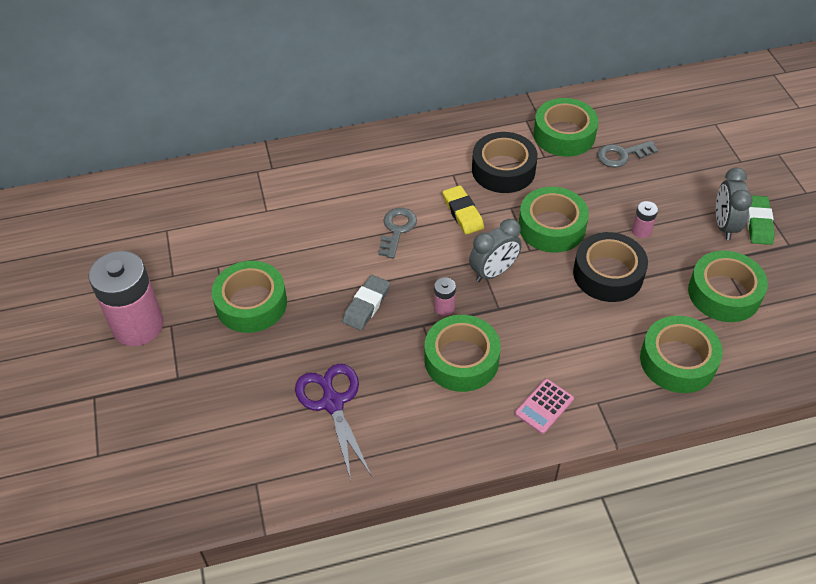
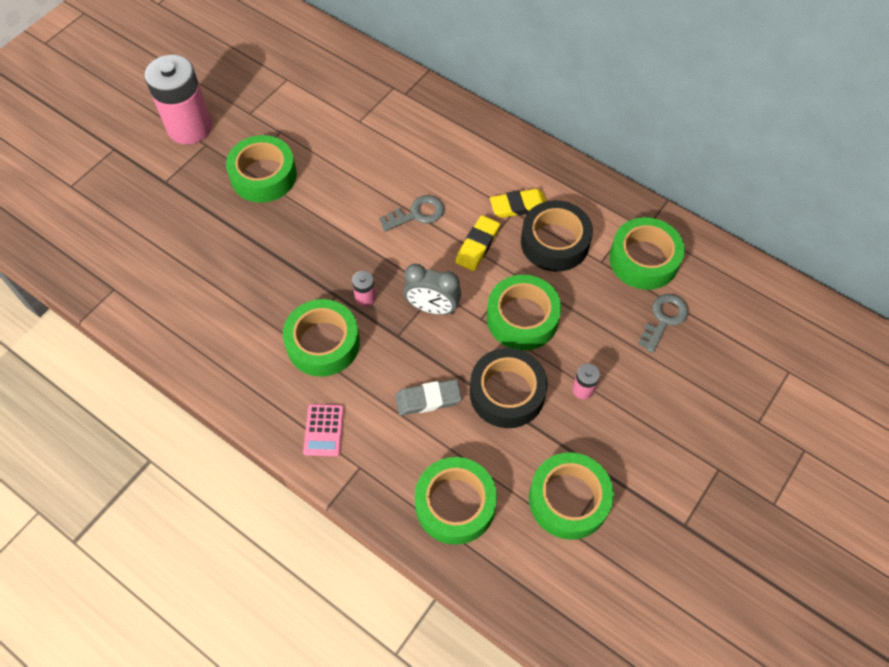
camera: 50 degrees right, 10 degrees up
(333, 403) = (215, 287): purple scissors -> none
(366, 305) = (323, 246): grey eraser -> grey eraser (428, 399)
(451, 169) = (518, 206): none -> yellow eraser
(544, 406) = (324, 430): pink calculator -> pink calculator turned 90 degrees counterclockwise
(622, 155) = (664, 319): grey key -> grey key turned 90 degrees clockwise
(724, 225) = (655, 454): grey clock -> none
(758, 223) = (688, 481): green eraser -> none

